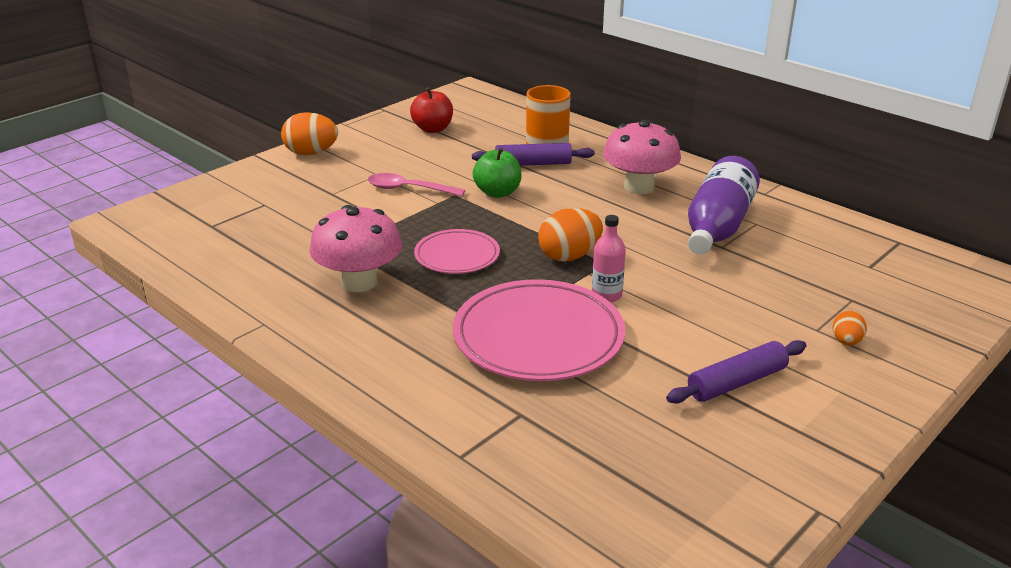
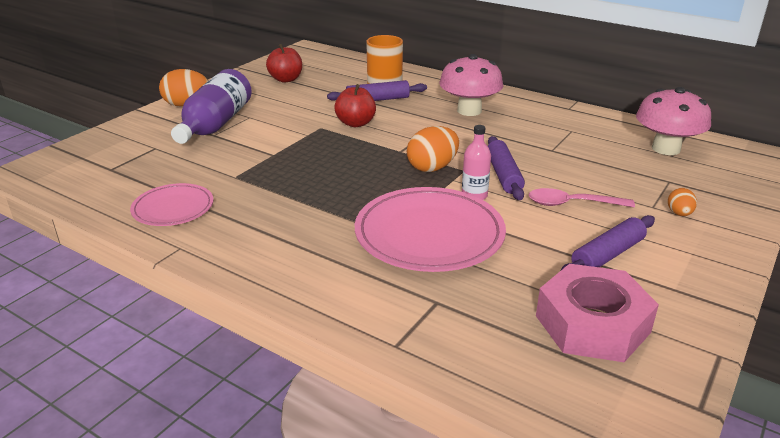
camera: 10 degrees left, 0 degrees up
(359, 282) = (258, 204): pink mushroom -> pink mushroom (666, 149)
(409, 189) = (280, 126): pink spoon -> pink spoon (572, 204)
(457, 256) = (337, 175): pink plate -> pink plate (173, 208)
(497, 192) = (356, 123): green apple -> red apple
(651, 273) = (504, 175): none -> purple rolling pin
(686, 459) = (592, 324): none -> pink nut
(717, 227) = (542, 135): purple bottle -> purple bottle (215, 124)

